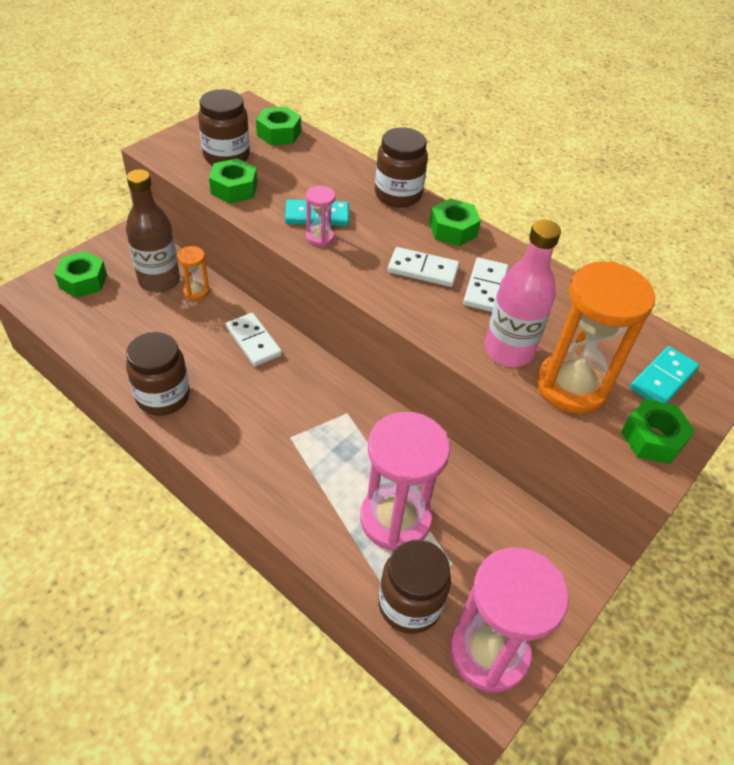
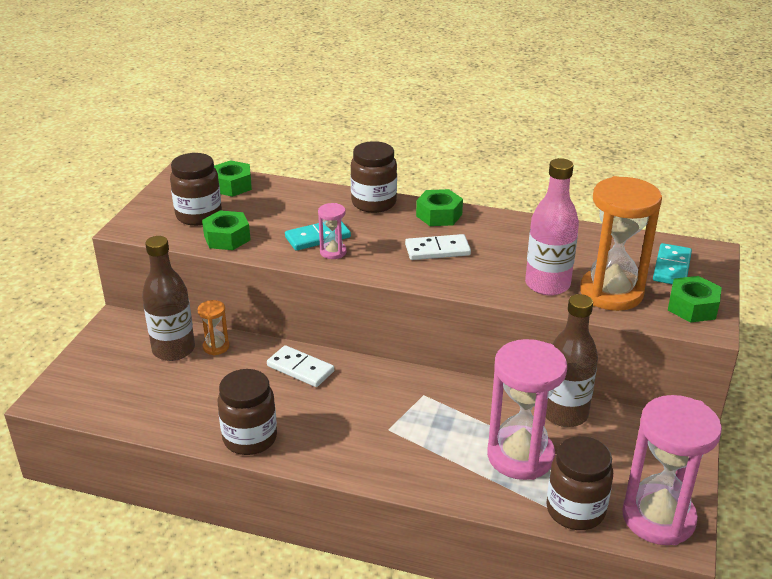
camera: 20 degrees left, 15 degrees down
(83, 281) = (97, 373): green nut -> none
(471, 490) = (564, 414): none -> brown bottle
(485, 287) = (496, 247): white domino -> none

